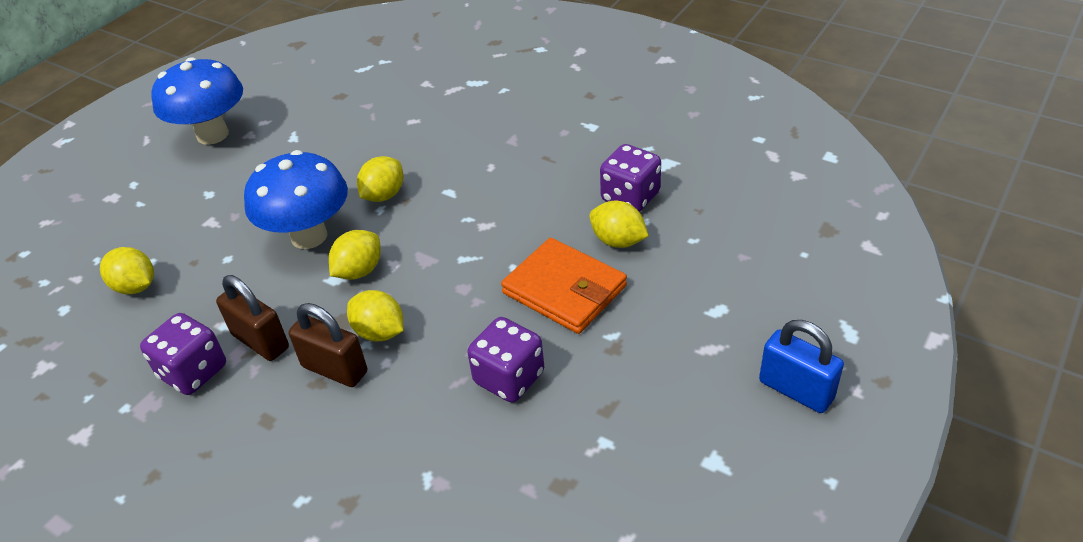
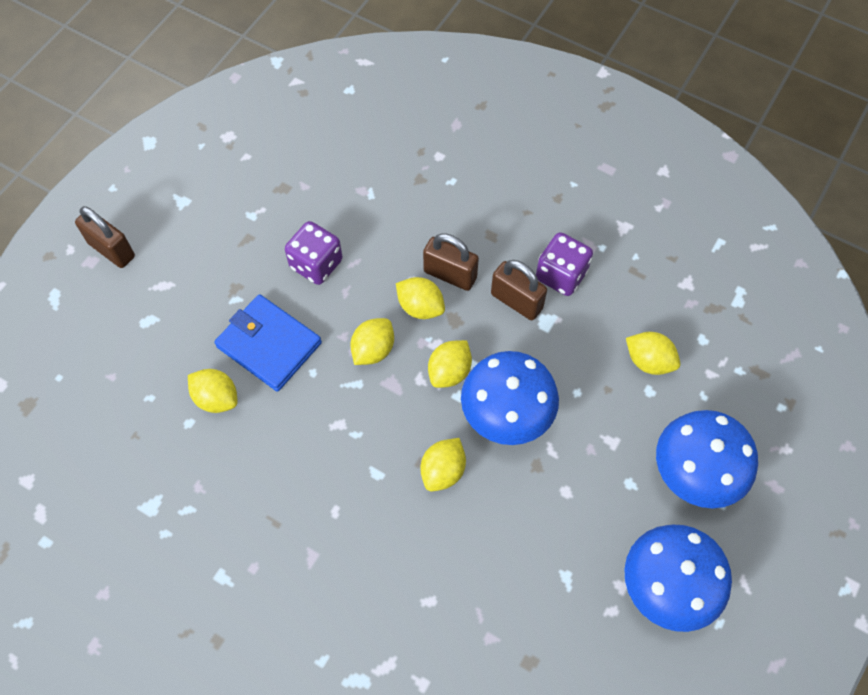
camera: 175 degrees right, 20 degrees up
(145, 201) = (693, 475): none -> blue mushroom
(442, 288) = (373, 350): none -> yellow lemon
(564, 289) = (269, 345): orange wallet -> blue wallet
(630, 197) = (196, 456): purple dice -> none
(796, 390) = (111, 250): blue padlock -> brown padlock

